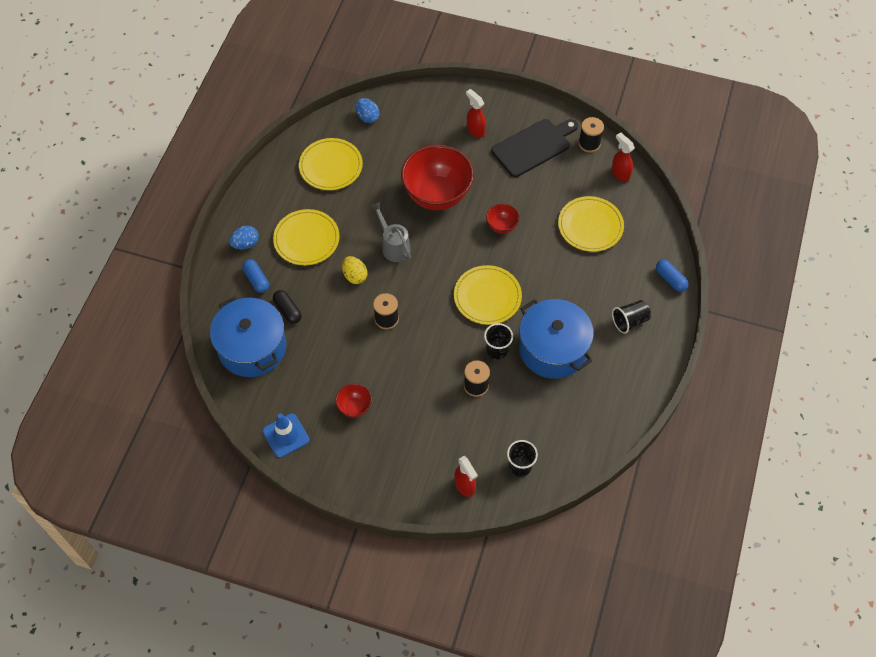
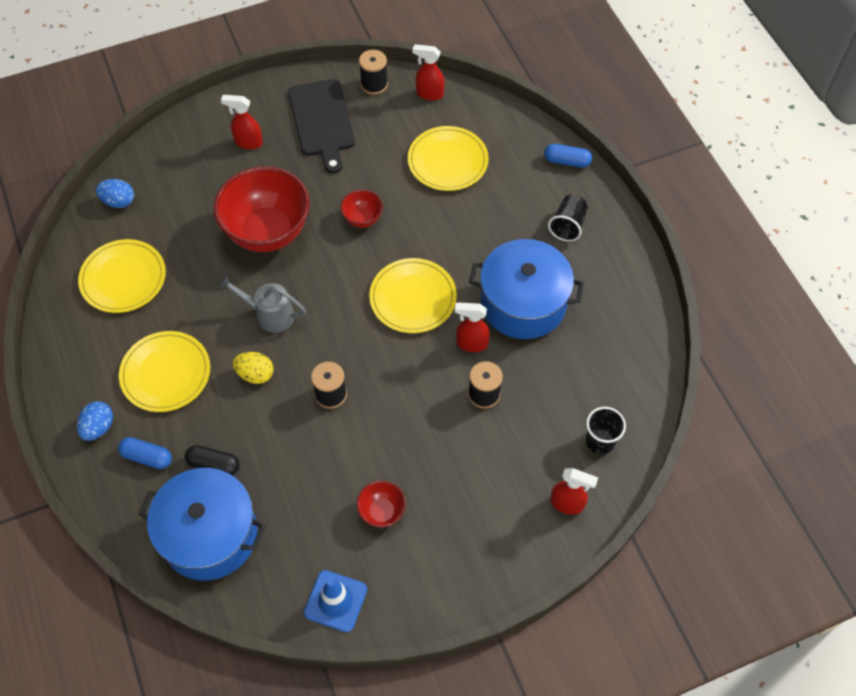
camera: 40 degrees left, 0 degrees up
(497, 350) = (471, 344): black cup -> red spray bottle
(533, 146) = (322, 121): black cutting board -> black cutting board turned 150 degrees clockwise

